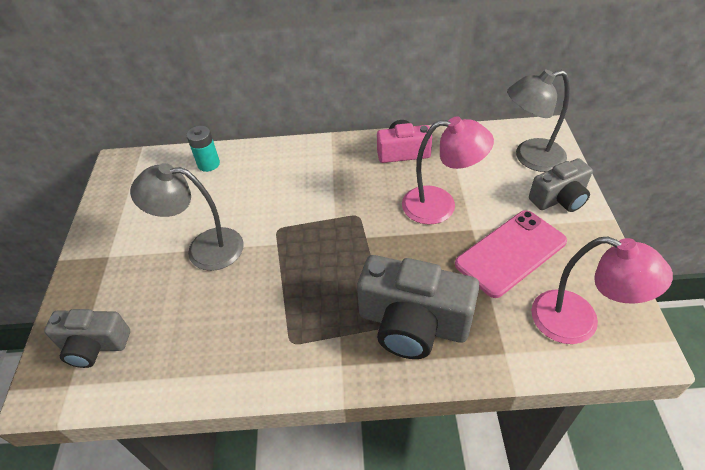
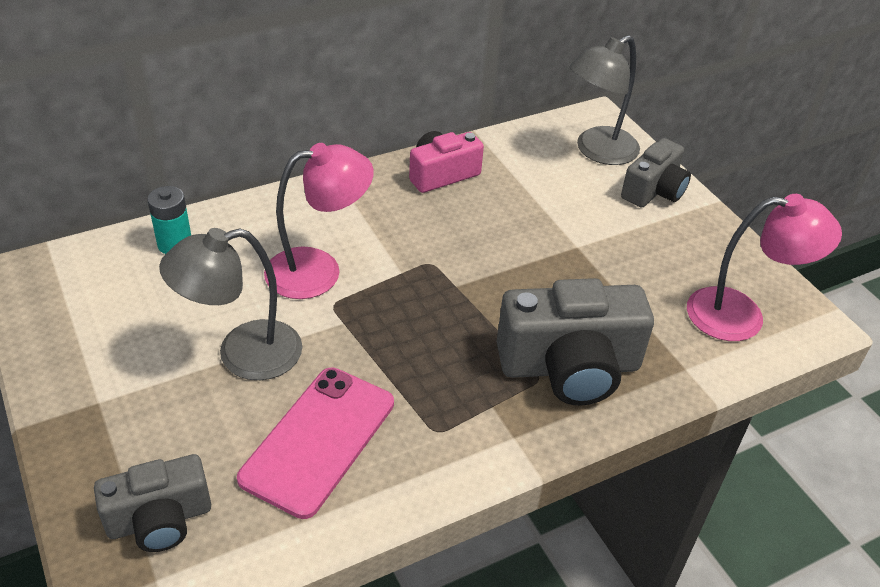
camera: 30 degrees left, 5 degrees down
(440, 205) = (525, 228): pink lamp -> pink lamp (319, 270)
(510, 252) = (634, 262): pink phone -> pink phone (318, 440)

